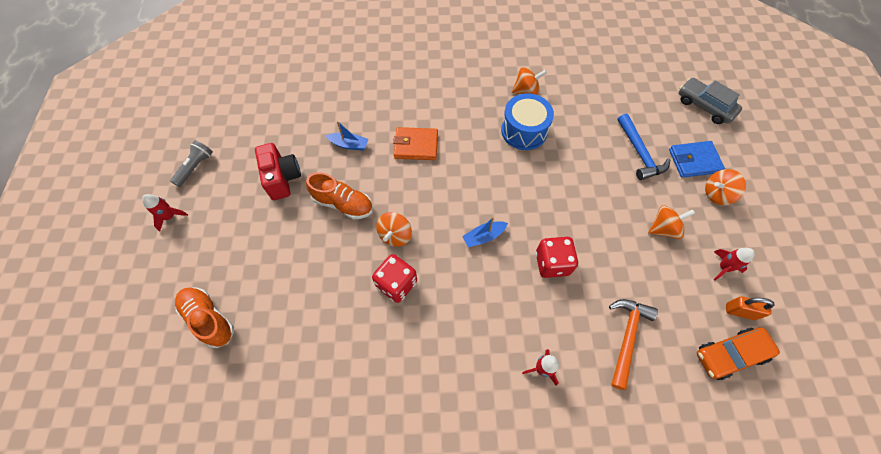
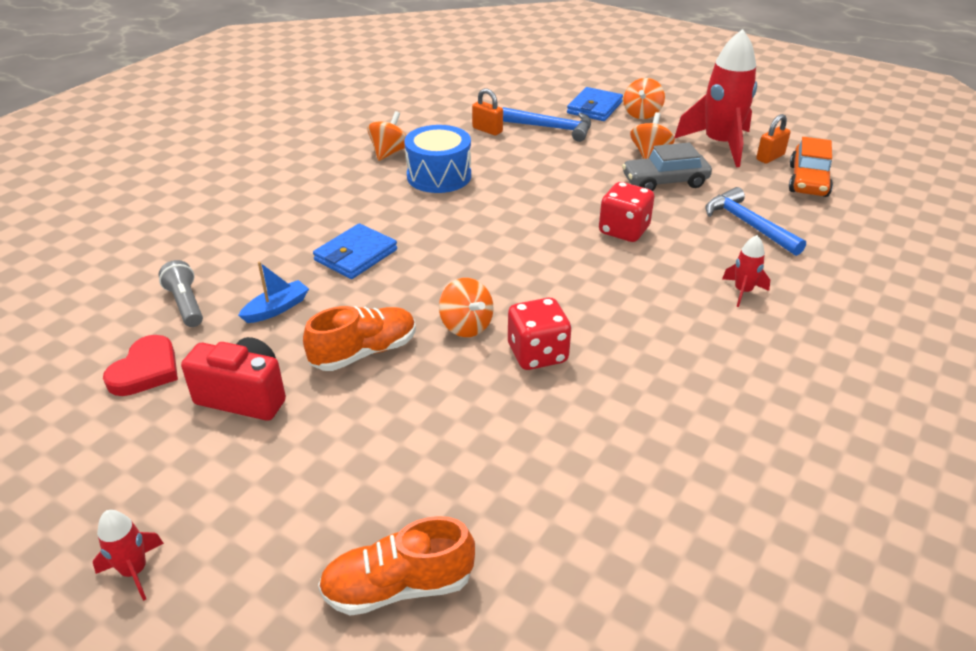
camera: 55 degrees left, 25 degrees down
(195, 167) = (79, 495): grey flashlight -> grey flashlight (186, 304)
(275, 130) = (146, 370): none -> red heart
(416, 145) = (356, 255): orange wallet -> blue wallet
(484, 236) = (543, 260): blue boat -> none
(600, 120) = (487, 130): none -> orange padlock
(627, 337) = (747, 224): orange hammer -> blue hammer
(704, 106) = (542, 77): grey car -> grey car (665, 182)
(723, 267) = (719, 145): red rocket -> red rocket, size x2.21

